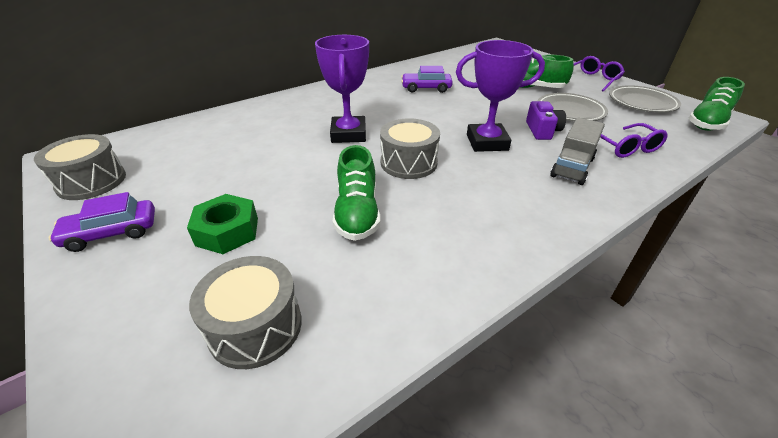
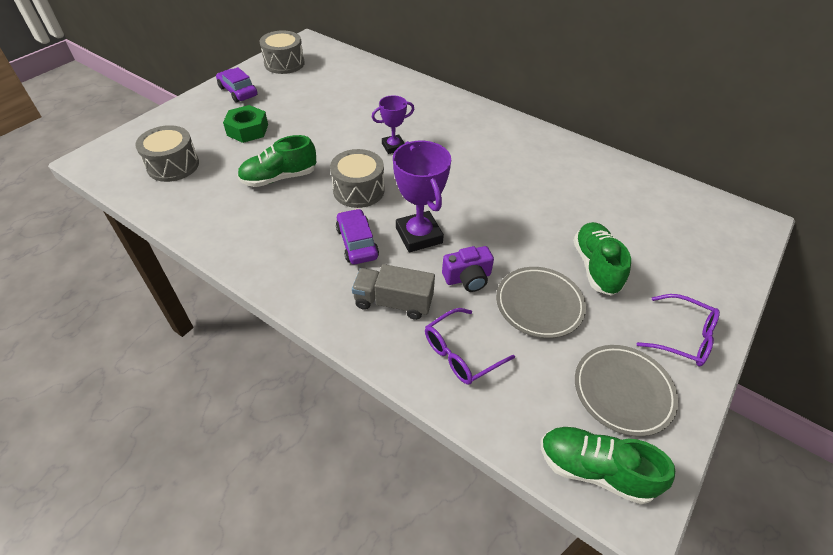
camera: 70 degrees right, 10 degrees up
(348, 134) = (393, 147): purple trophy -> purple trophy, size x0.61
(426, 88) = (528, 175): purple car -> purple car (357, 243)

